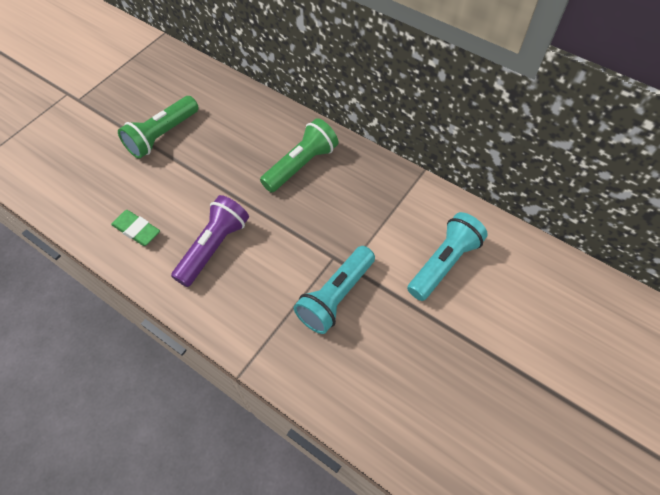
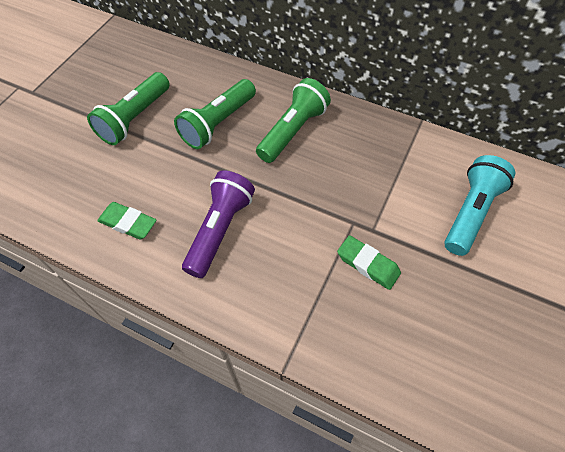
camera: 10 degrees left, 0 degrees up
(235, 149) = (218, 123): none -> green flashlight
(336, 296) = (368, 264): turquoise flashlight -> green eraser

